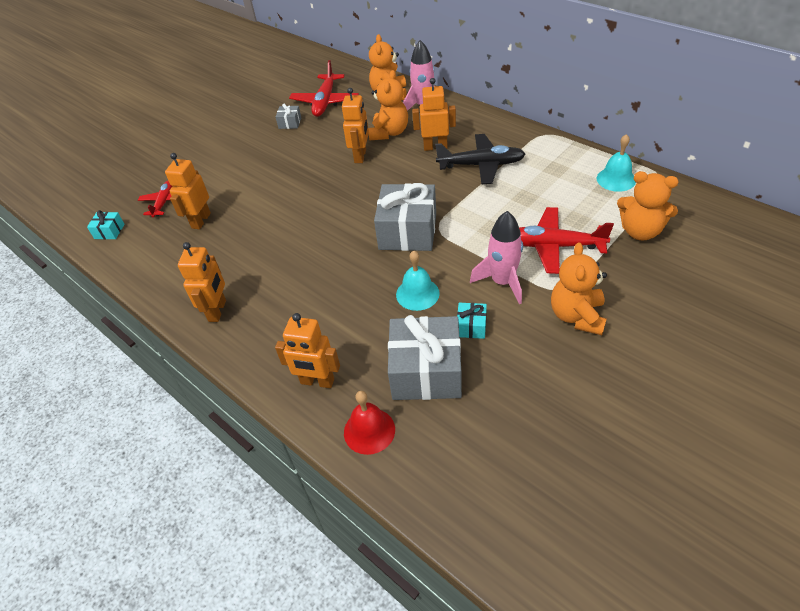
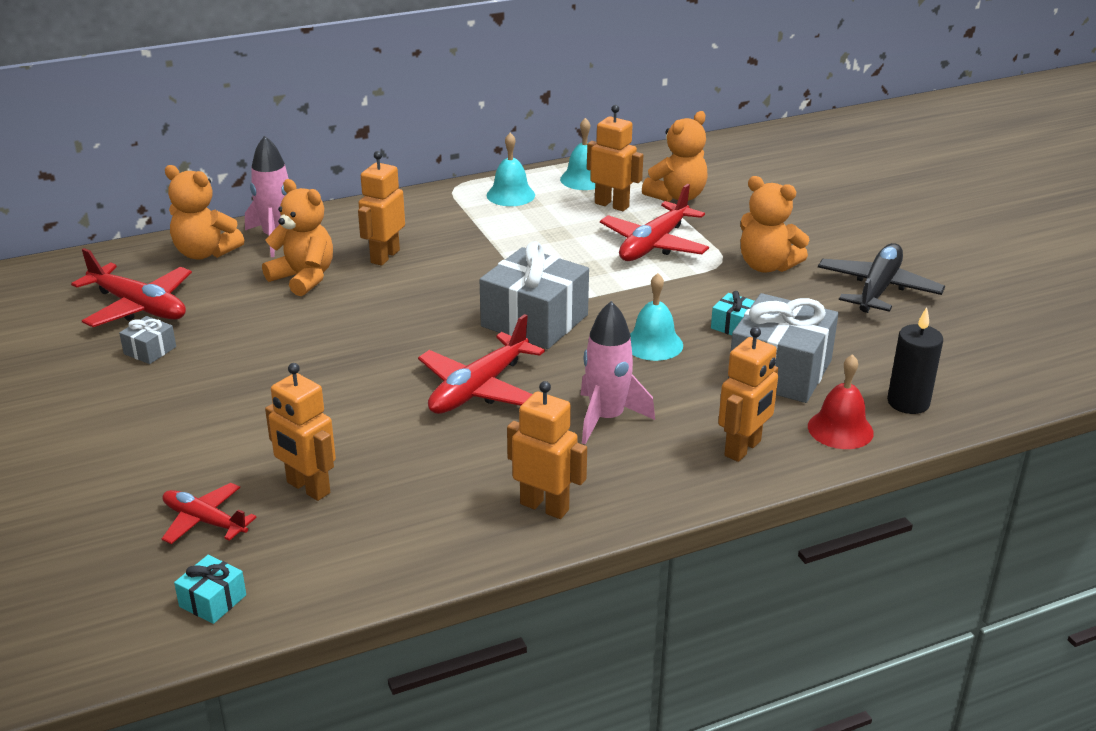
camera: 70 degrees left, 15 degrees down
(319, 240) = (479, 389): none -> red plane
(360, 156) = (329, 313): orange robot -> orange robot (612, 205)
(431, 466) = (908, 402): none -> black candle
(481, 165) = (463, 239): black plane -> black plane (878, 289)
(502, 282) = (682, 288): pink rocket -> pink rocket (606, 418)
(558, 159) = (510, 195): none -> turquoise bell

